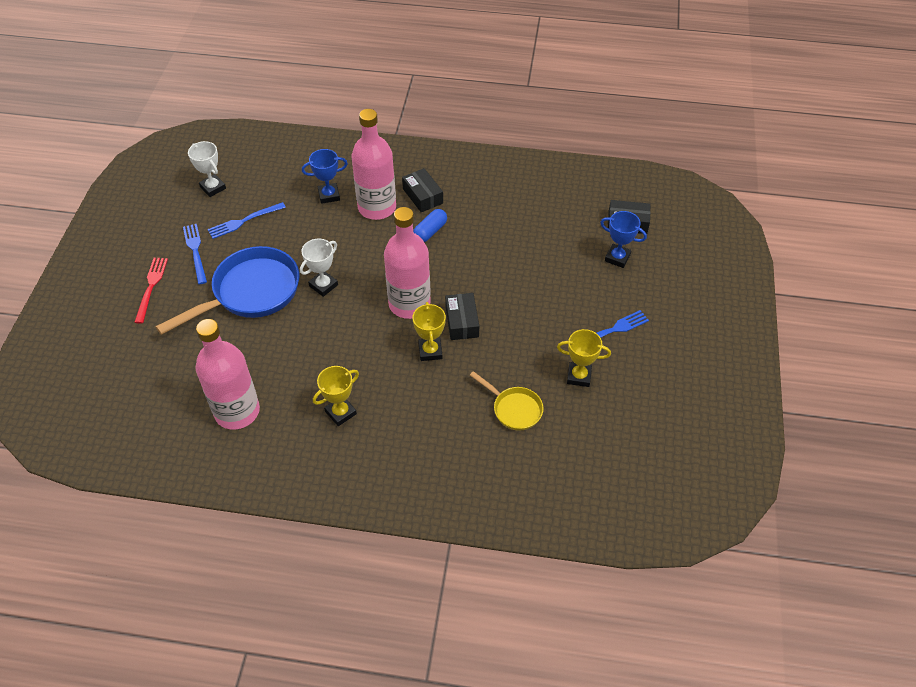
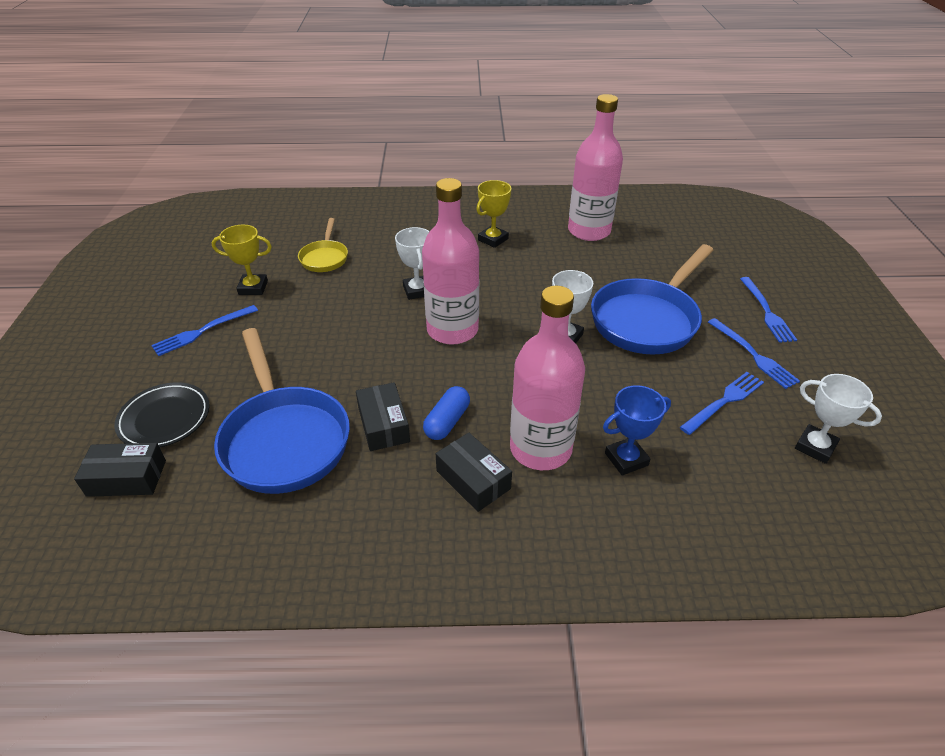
camera: 170 degrees right, 10 degrees down
(151, 287) = (766, 312): red fork -> blue fork
(430, 351) = (417, 291): yellow trophy -> white trophy
(462, 322) = (385, 320): black box -> black box (383, 425)
(514, 409) = (325, 258): yellow pan -> yellow pan turned 120 degrees counterclockwise
(535, 234) = (284, 439): none -> blue pan
(617, 258) = (165, 418): blue trophy -> black plate

